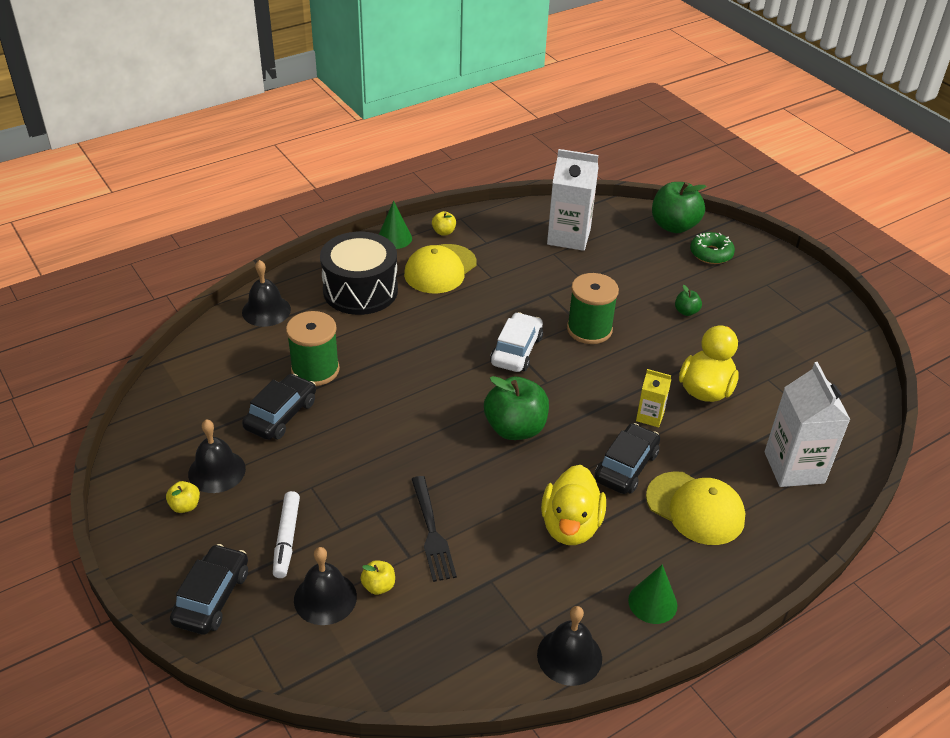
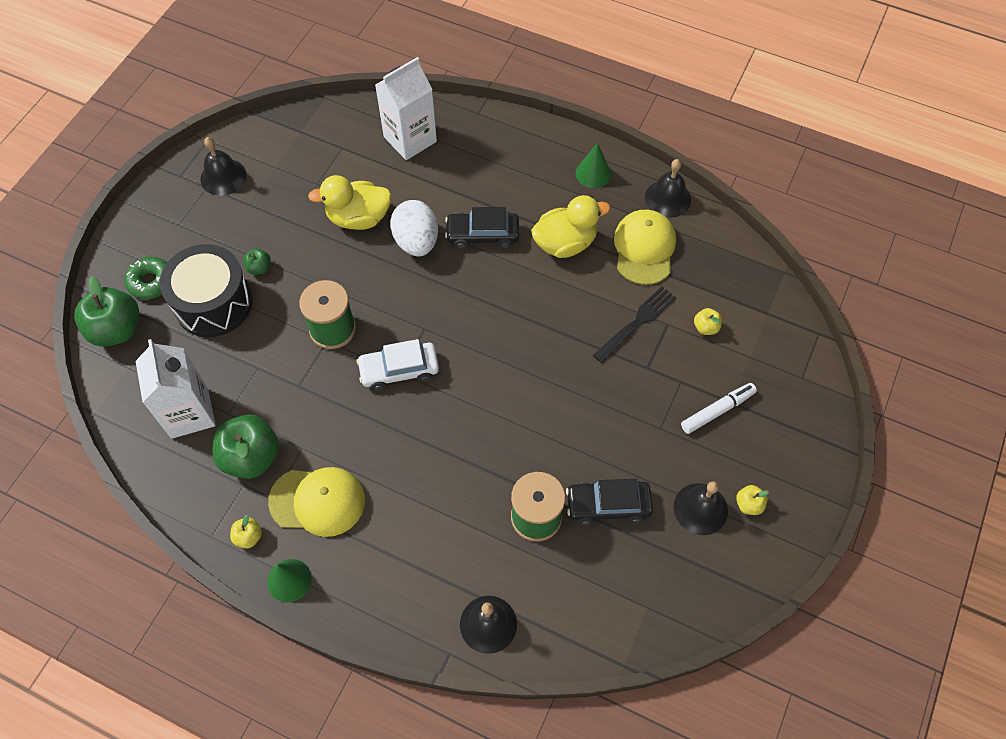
camera: 120 degrees left, 20 degrees up
(212, 597) = (799, 423): black car -> none
(325, 598) = (741, 353): black bell -> black bell (223, 177)
(360, 290) = (399, 555): black drum -> black drum (213, 303)
(515, 428) = (495, 323): green apple -> green apple (251, 457)
(650, 416) = (416, 241): yellow carton -> white egg
(695, 508) = (493, 180): yellow cap -> yellow cap (644, 248)

